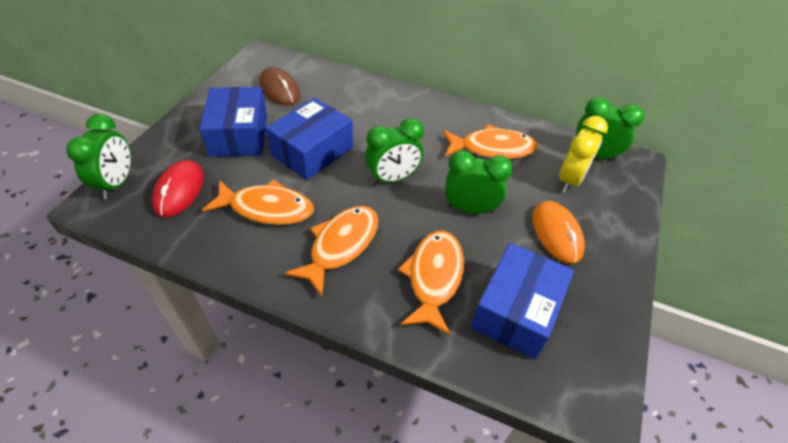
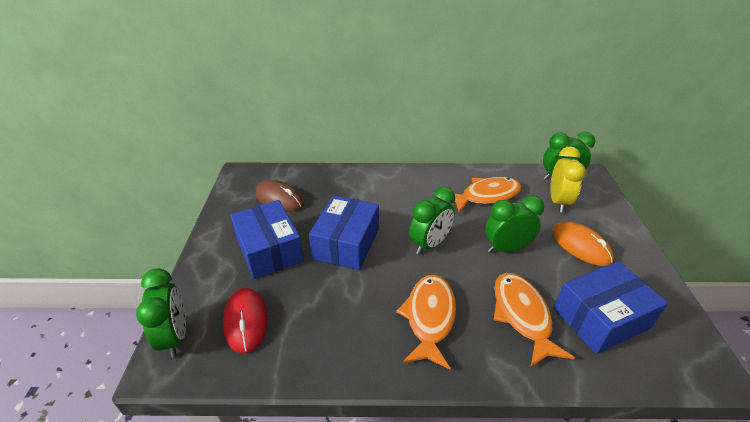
camera: 20 degrees left, 10 degrees down
(267, 208) = (341, 308): orange fish -> none
(516, 311) = (601, 318): blue box -> blue box turned 60 degrees clockwise

